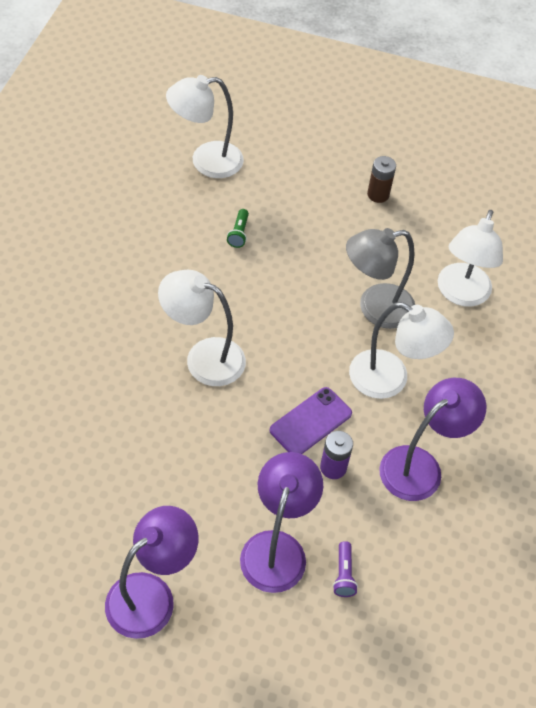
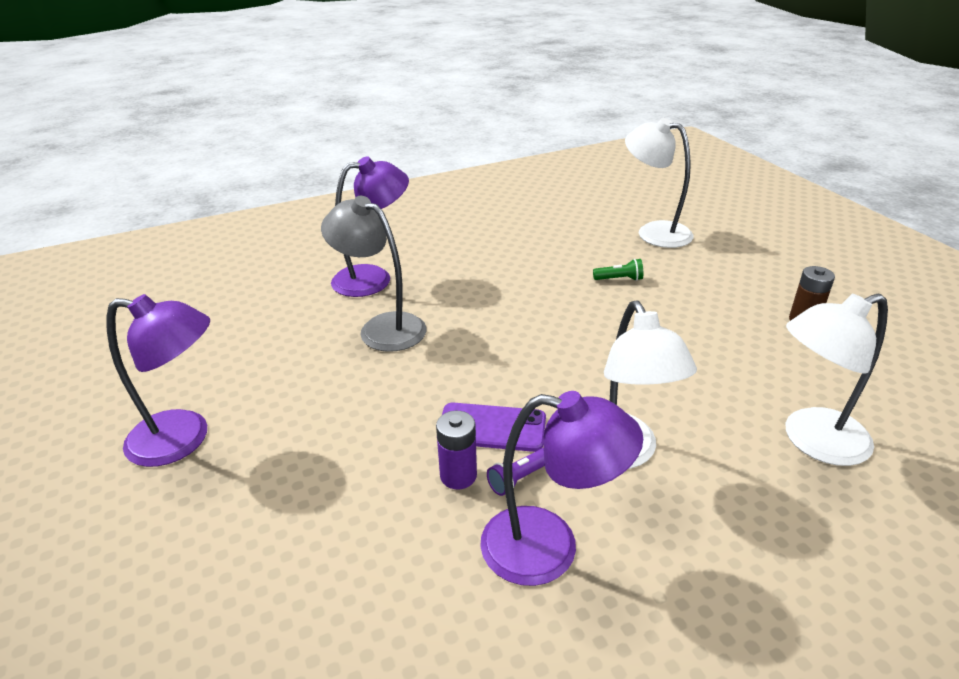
camera: 55 degrees right, 20 degrees down
(203, 357) = (472, 329): white lamp -> none
(239, 233) = (619, 279): green flashlight -> green flashlight turned 150 degrees counterclockwise
(277, 548) = (314, 492): purple lamp -> purple lamp (374, 278)
(343, 574) = (328, 569): purple flashlight -> purple flashlight (519, 478)
(375, 308) = (684, 392): grey lamp -> grey lamp (382, 327)

